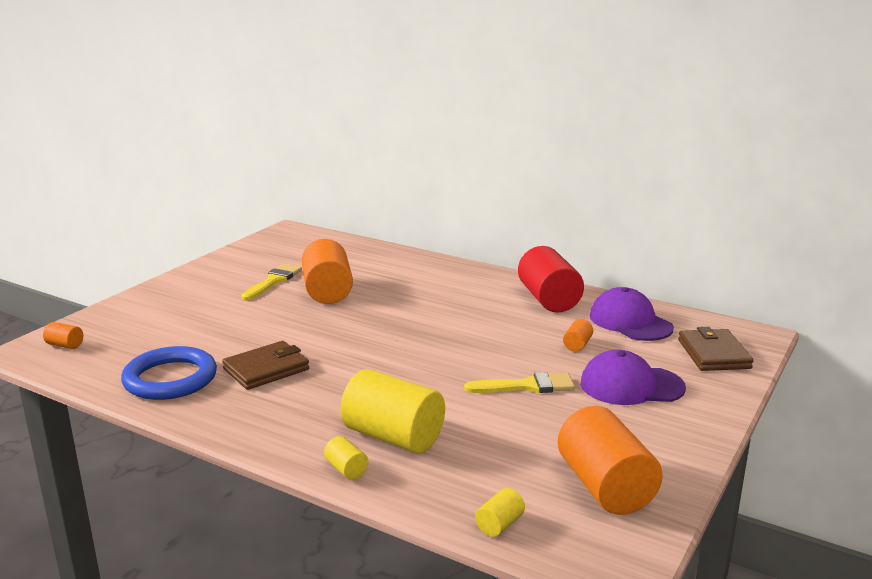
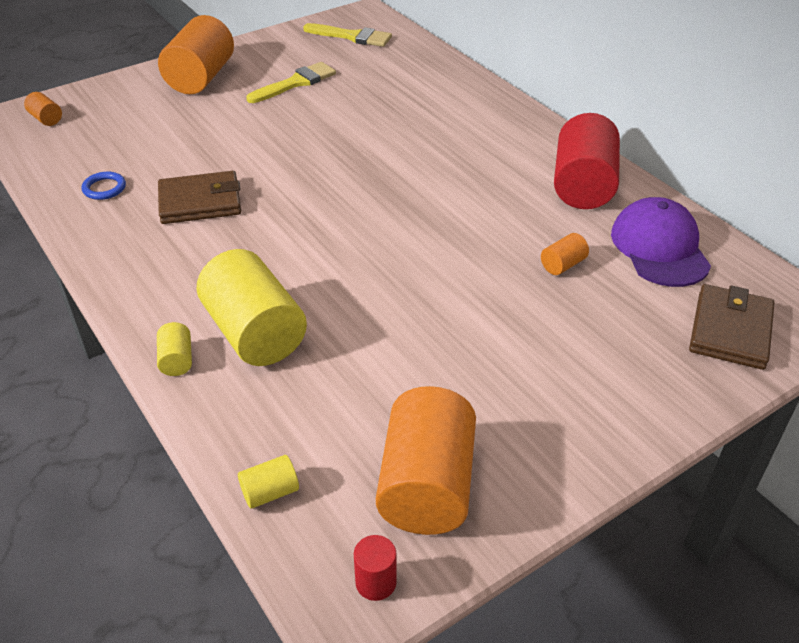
camera: 25 degrees right, 20 degrees up
(170, 379) = (104, 188): blue ring -> blue ring, size x0.43
(327, 291) = (340, 111): orange cylinder -> orange cylinder (201, 78)
(526, 386) = (453, 308): yellow brush -> yellow brush (352, 36)
(624, 549) = (376, 582): none -> red cylinder
(631, 385) = (580, 347): purple cap -> none

